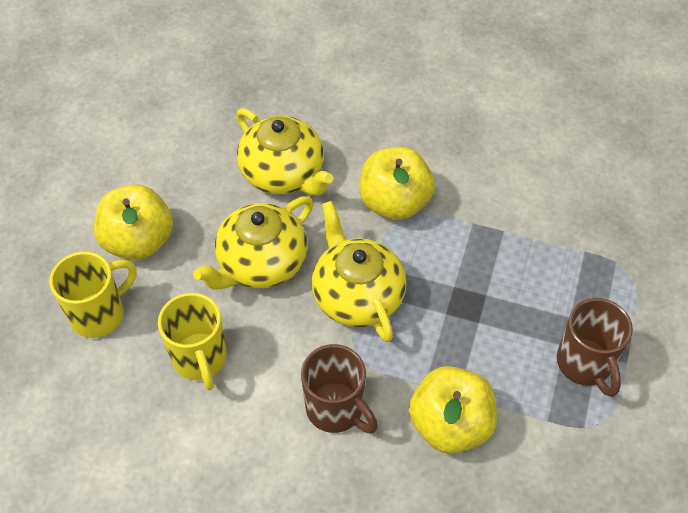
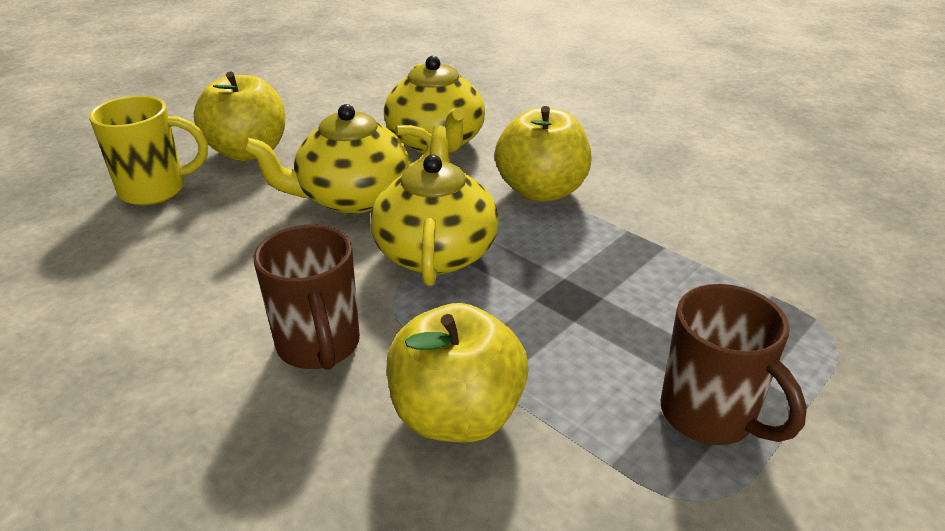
camera: 25 degrees right, 20 degrees down
(200, 359) = (212, 252): yellow mug -> none
(585, 364) = (710, 416): brown mug -> brown mug turned 45 degrees counterclockwise

